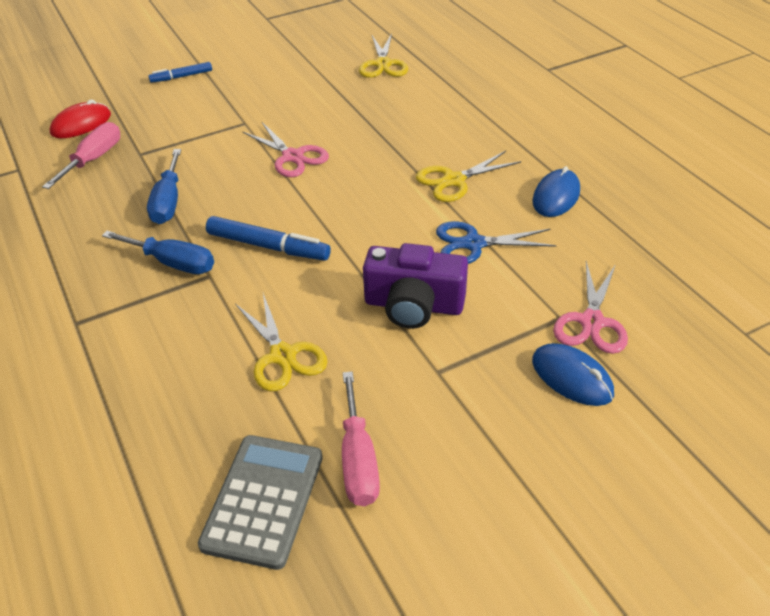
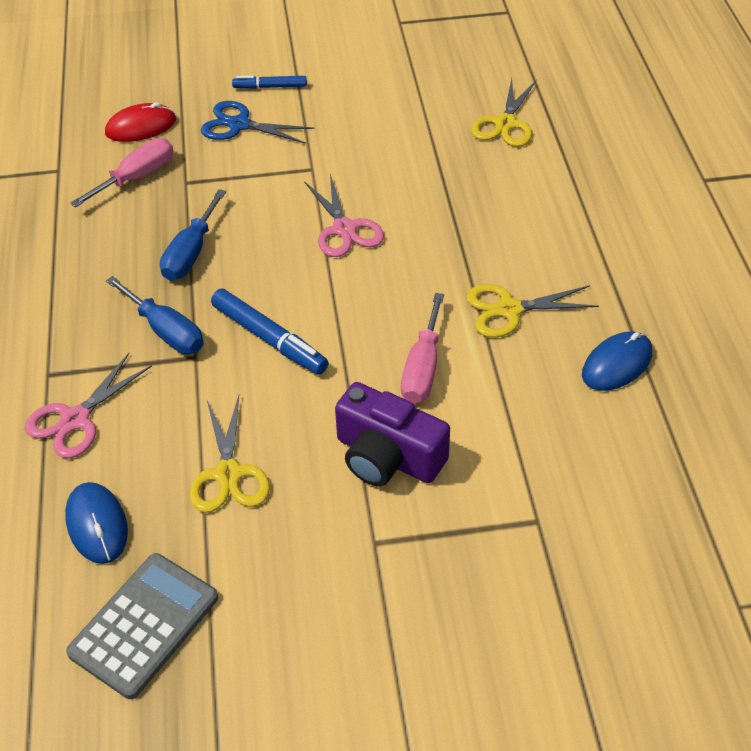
camera: 20 degrees right, 5 degrees up
(358, 460) = (250, 614): pink screwdriver -> pink screwdriver (423, 368)
(473, 244) = (489, 399): blue scissors -> blue scissors (239, 125)
(572, 377) = (512, 595): blue mouse -> blue mouse (97, 524)
(591, 322) = (570, 537): pink scissors -> pink scissors (75, 419)

